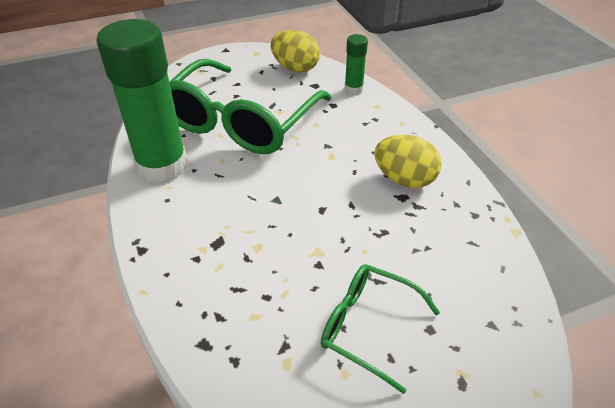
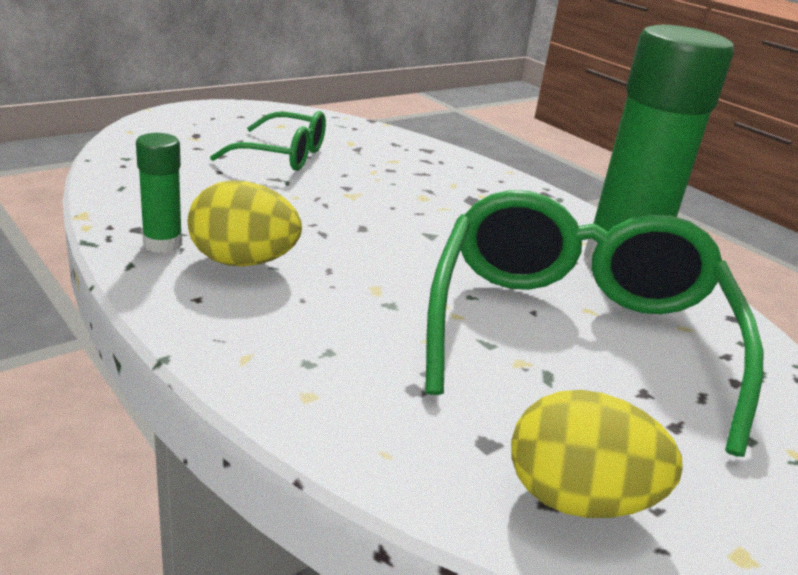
camera: 160 degrees right, 15 degrees down
(353, 89) = (380, 441): green glue stick -> green glue stick (162, 244)

